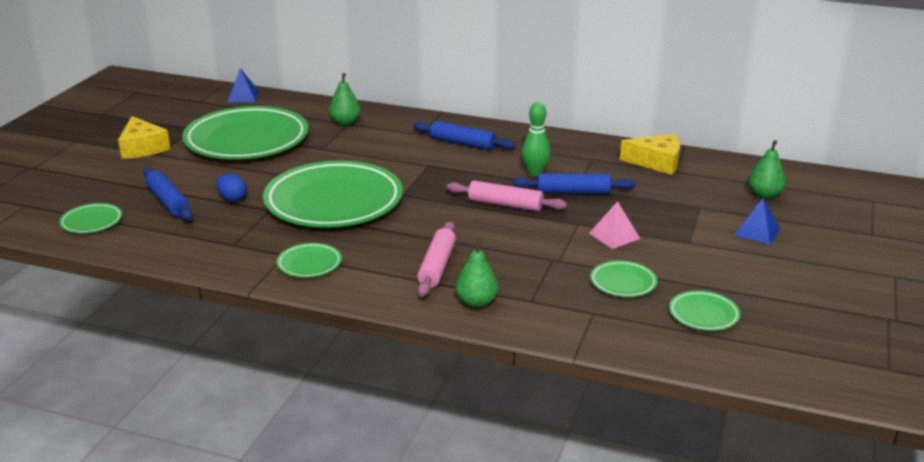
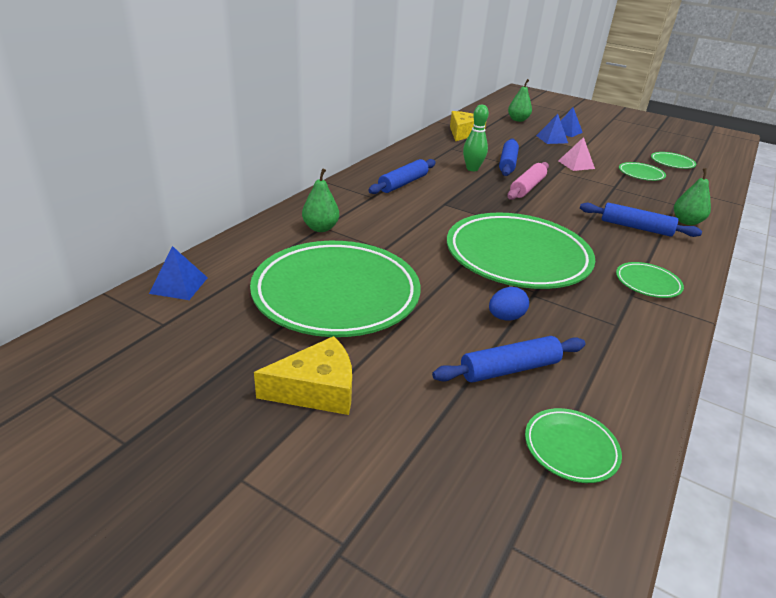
camera: 80 degrees left, 5 degrees up
(437, 266) = (636, 227): pink rolling pin -> blue rolling pin
(704, 220) = (551, 139): none -> blue pyramid

